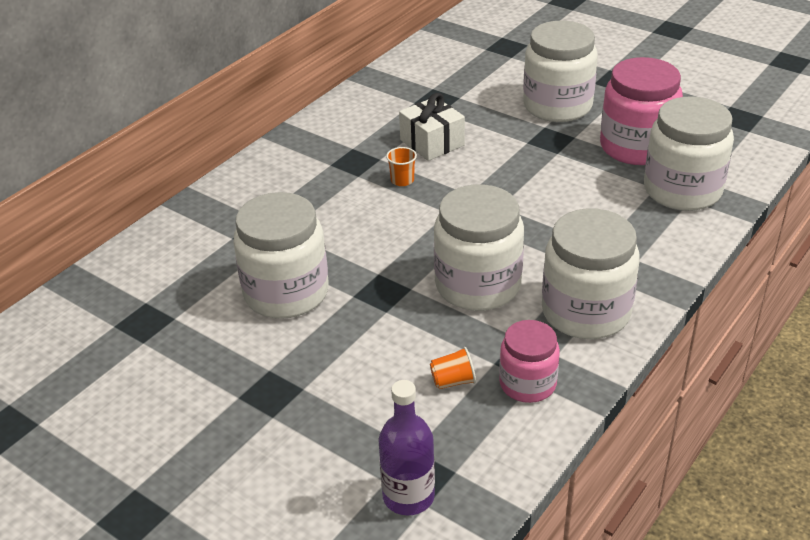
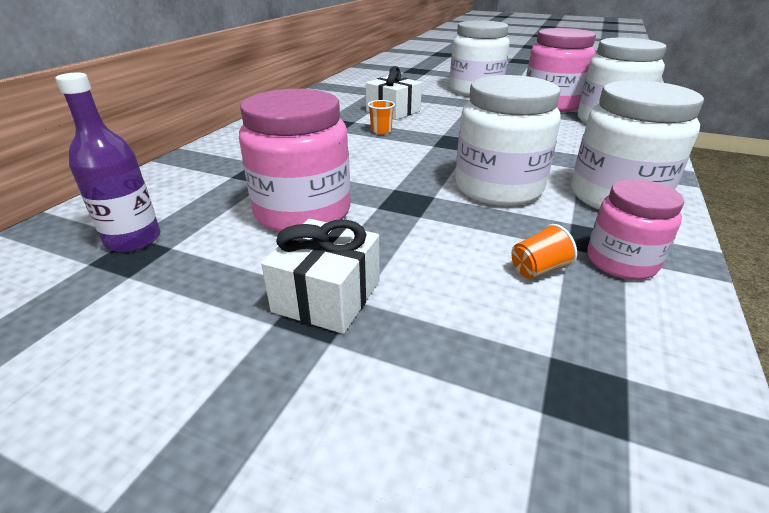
camera: 15 degrees left, 5 degrees down
(281, 381) = (327, 296): none -> white gift
(286, 293) = (303, 212): white jar -> pink jar
(408, 496) = (592, 430): purple bottle -> purple bottle (133, 239)

